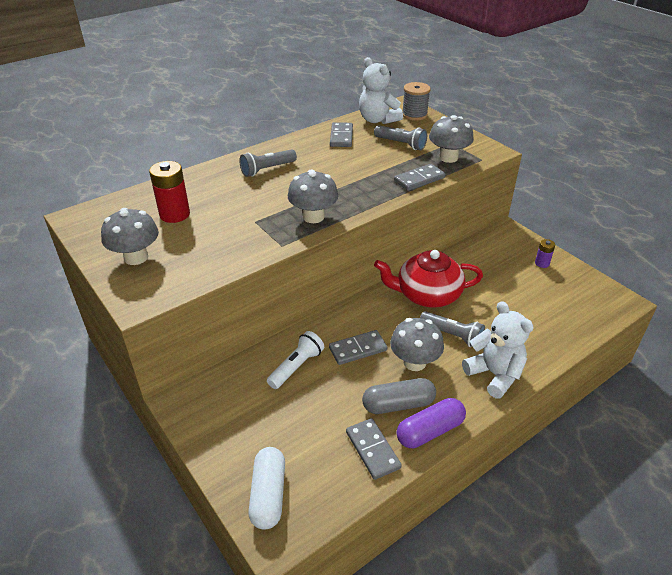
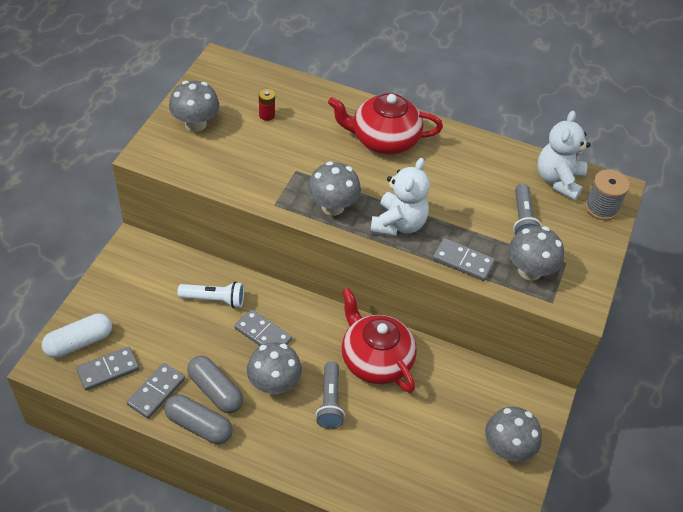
camera: 55 degrees right, 10 degrees up
(174, 214) = (267, 115): red battery -> red battery, size x0.54
(267, 169) = (384, 139): grey flashlight -> red teapot
(341, 137) = (494, 166): grey domino -> grey domino (108, 370)
(430, 431) = (199, 426): purple capsule -> grey capsule
(494, 374) = (298, 454): white teddy bear -> white teddy bear (398, 224)
(542, 263) = (507, 449): purple battery -> grey mushroom

